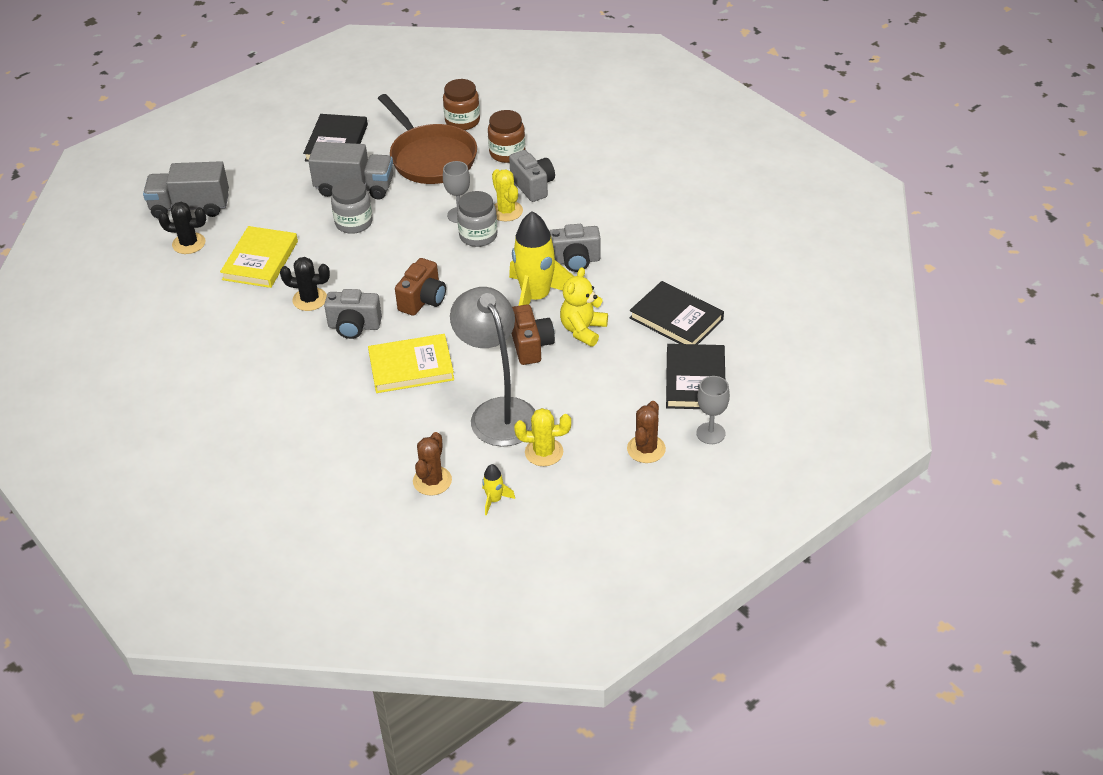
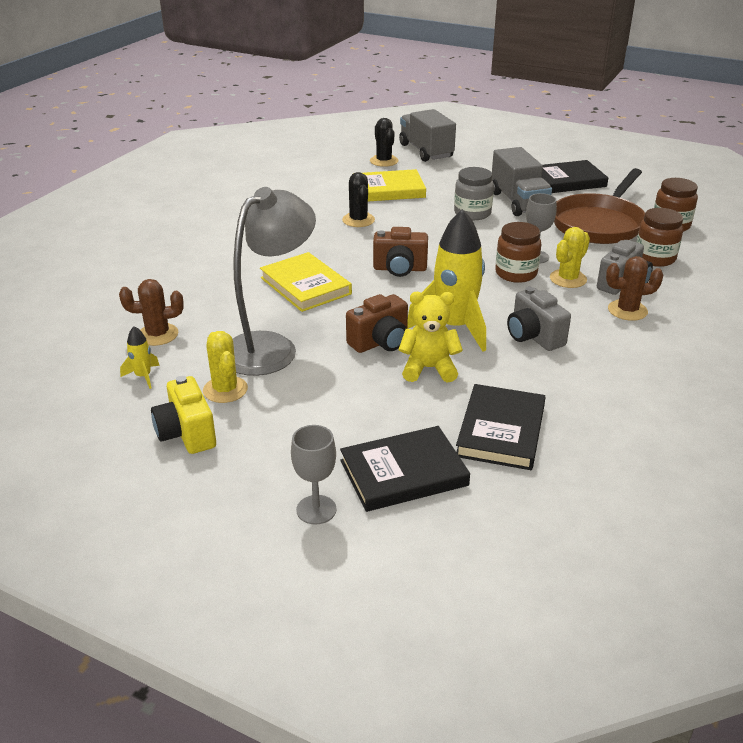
camera: 65 degrees right, 10 degrees down
(354, 326) = (339, 247): grey camera -> none
(478, 236) = (516, 273): grey jar -> brown jar
(590, 485) = (187, 434): none -> yellow camera
(646, 449) = (263, 461): brown cactus -> brown cactus (627, 310)

